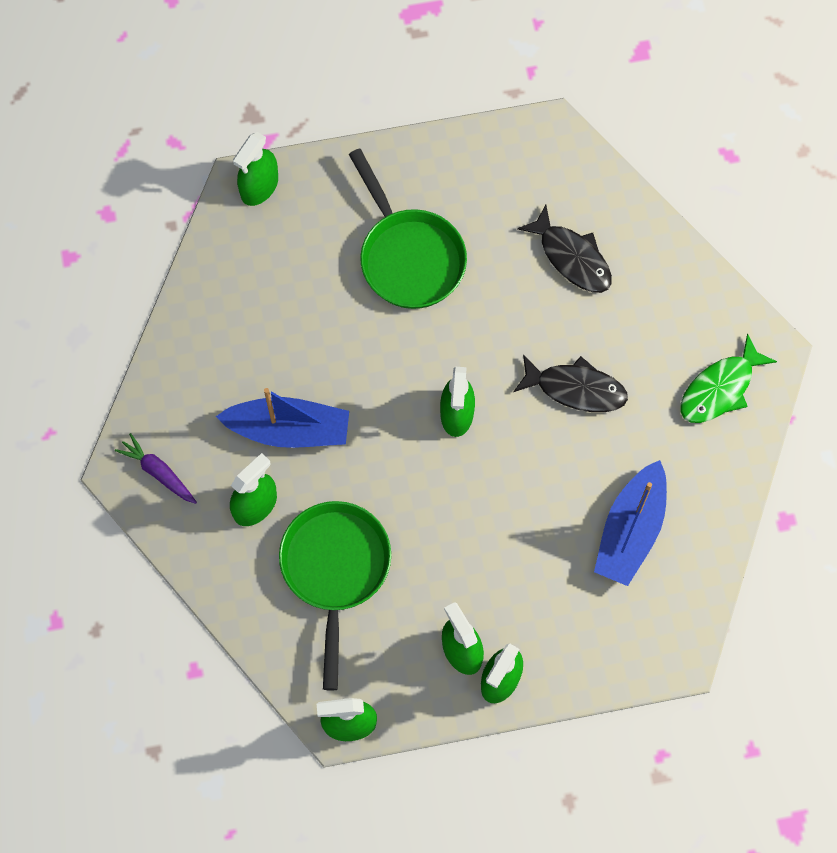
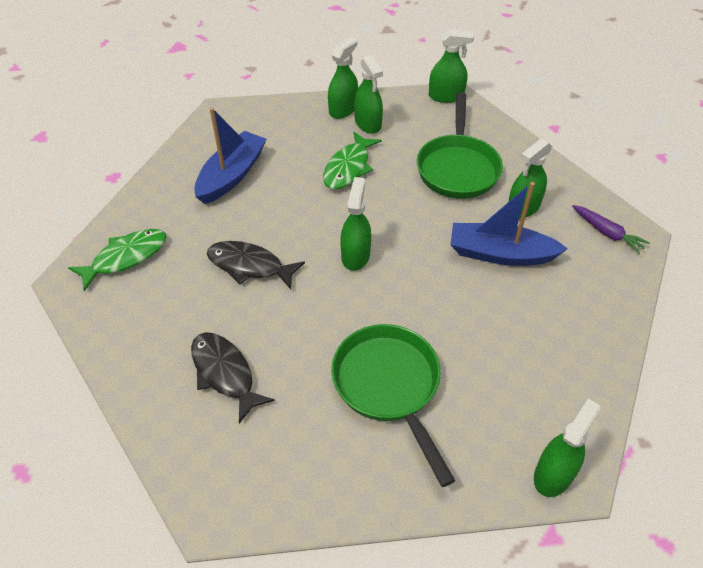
camera: 175 degrees left, 20 degrees down
(480, 558) = (348, 168): none -> green fish

